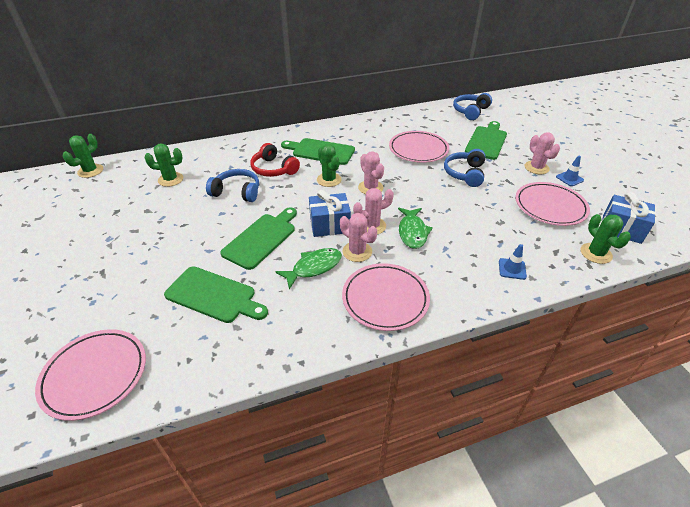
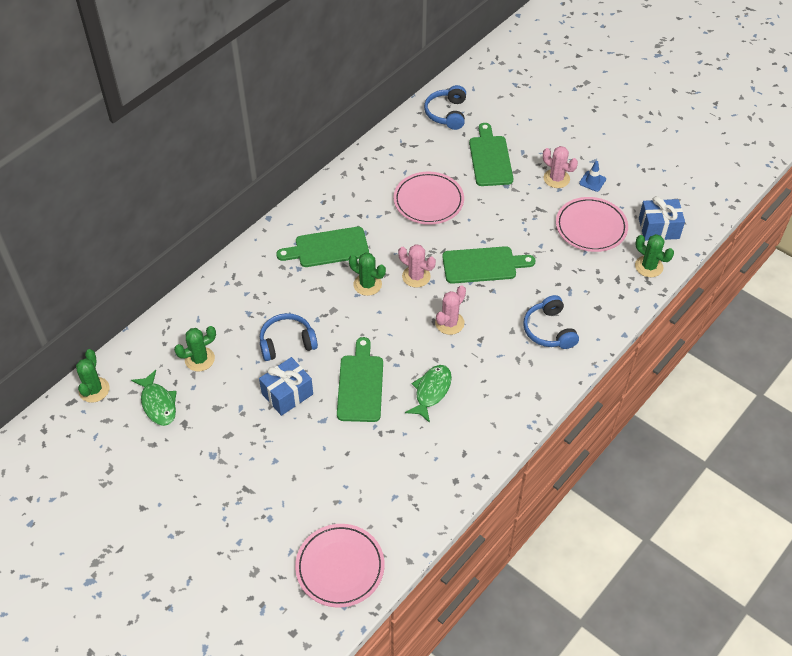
camera: 30 degrees left, 10 degrees up
(214, 296) = (369, 459): green cutting board -> green cutting board (483, 265)
(273, 169) = (298, 295): red headphones -> none
(330, 225) = (410, 340): blue gift -> blue gift (287, 394)
(357, 251) = (456, 357): pink cactus -> none
(385, 299) = (510, 392): pink plate -> none
(412, 232) = (490, 313): green fish -> green fish (158, 404)
(465, 173) = (494, 216): blue headphones -> blue headphones (549, 330)
(512, 269) = (592, 314): blue traffic cone -> none

